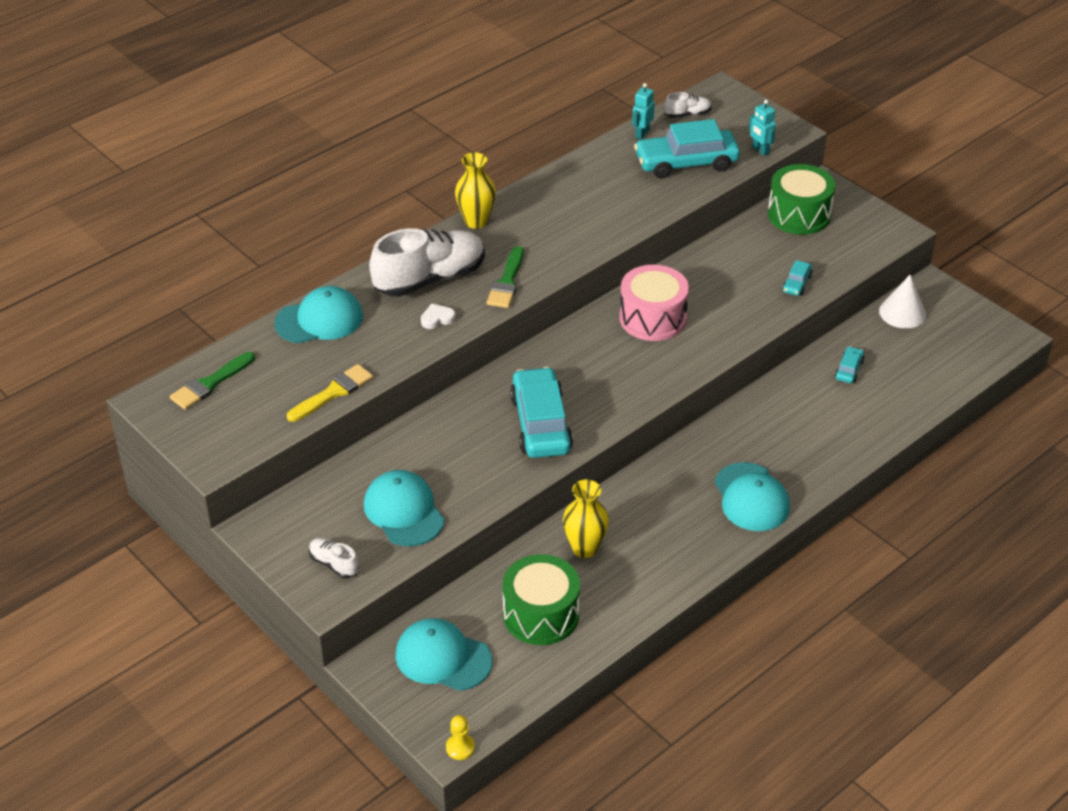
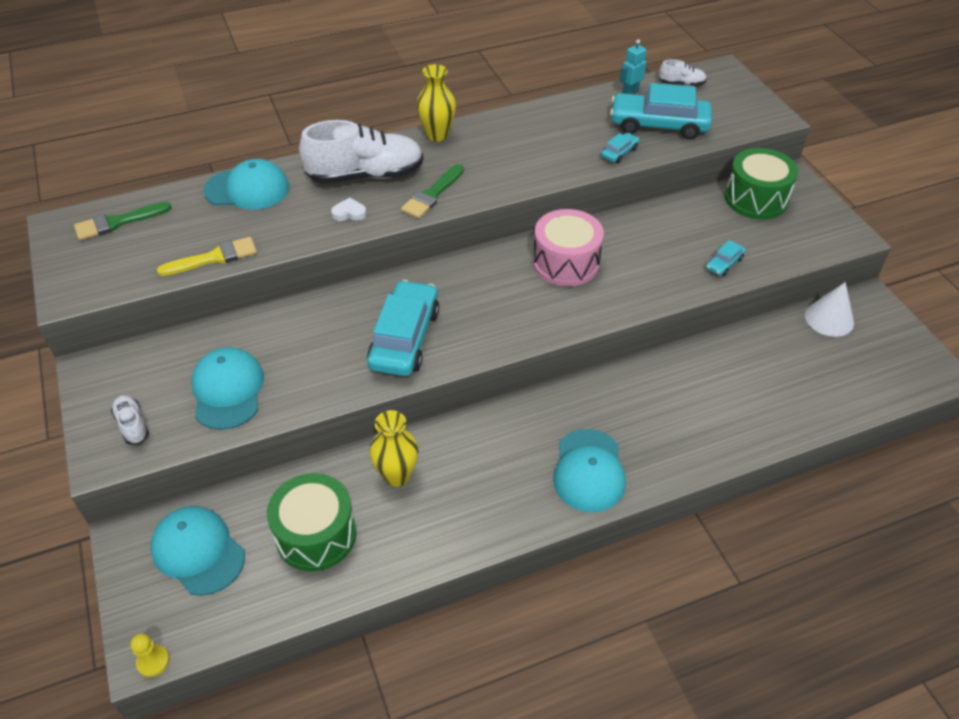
camera: 20 degrees right, 5 degrees up
(760, 150) = (736, 129): turquoise robot -> none
(849, 370) = (749, 362): turquoise car -> turquoise car (619, 153)

